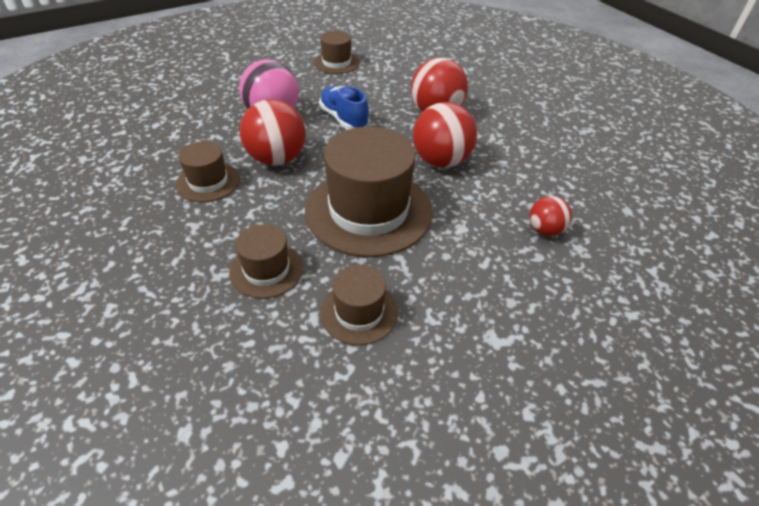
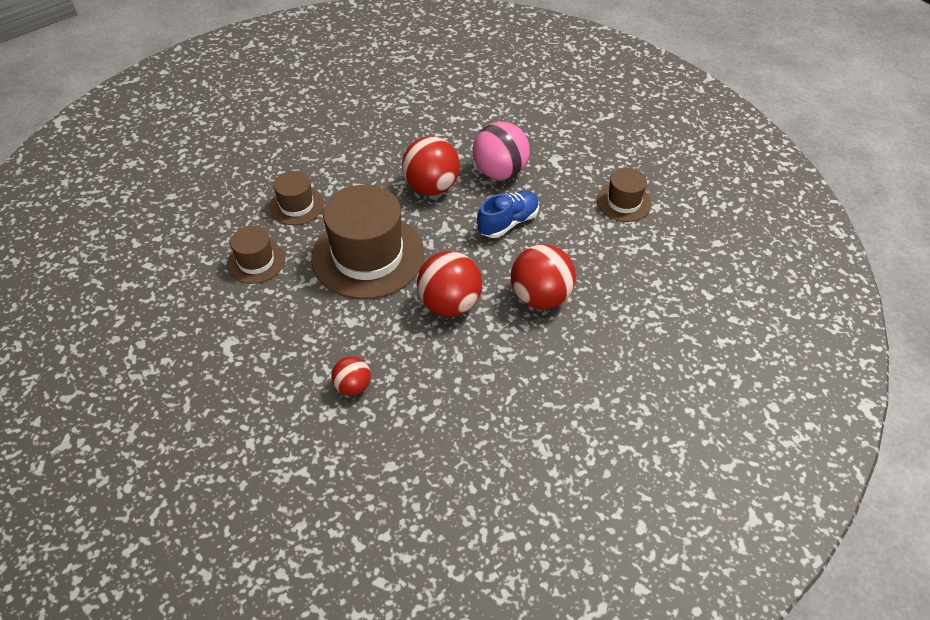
camera: 85 degrees right, 5 degrees up
(208, 182) = (393, 153): brown hat -> none

